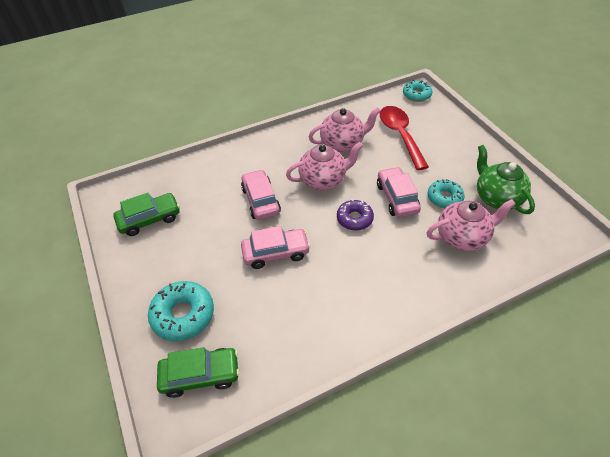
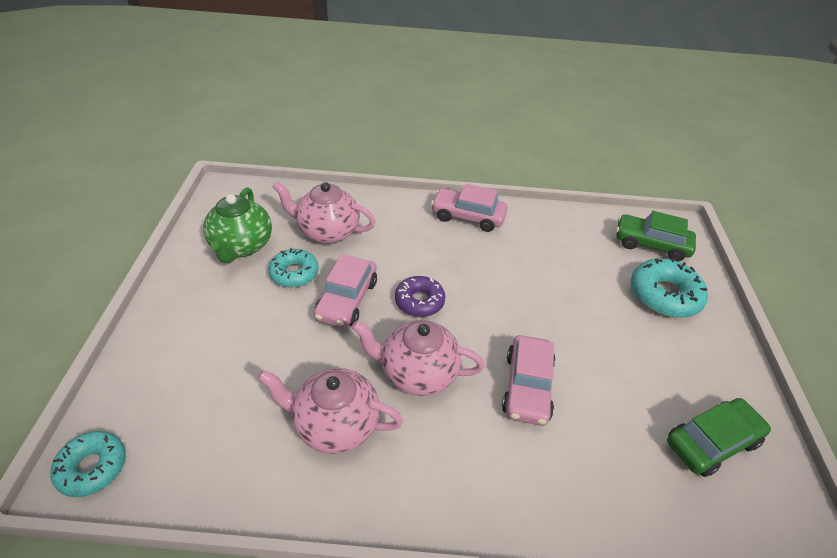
camera: 155 degrees left, 5 degrees down
(149, 219) = (711, 442): green car -> green car turned 150 degrees clockwise
(276, 253) = (538, 308): pink car -> pink car (468, 216)
(400, 135) = (234, 389): red spoon -> none

